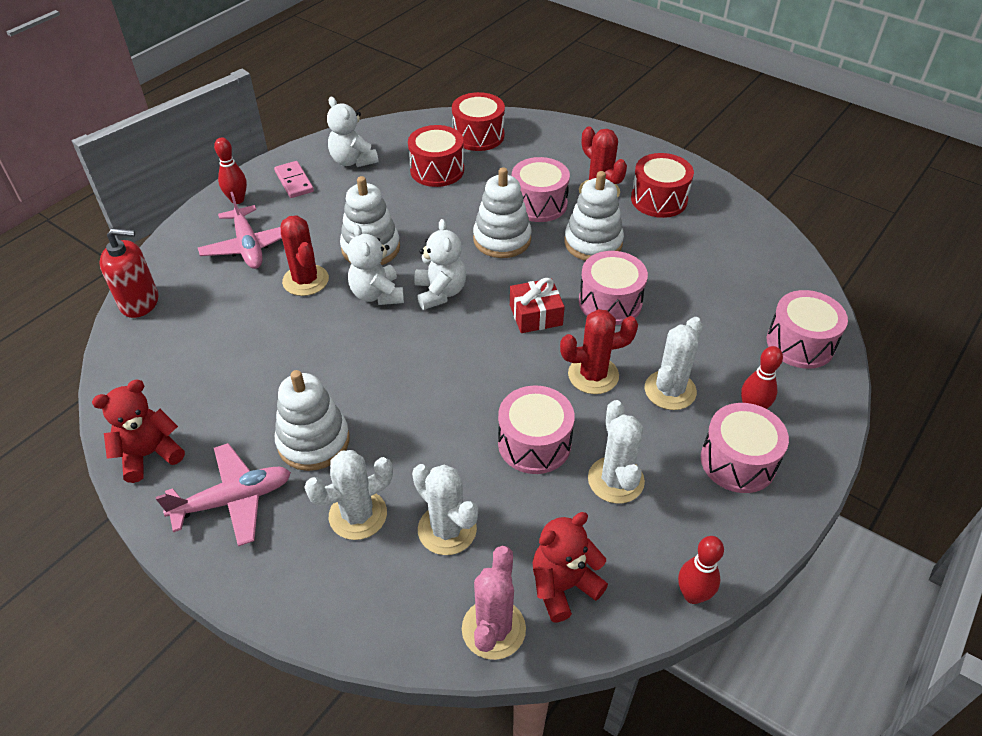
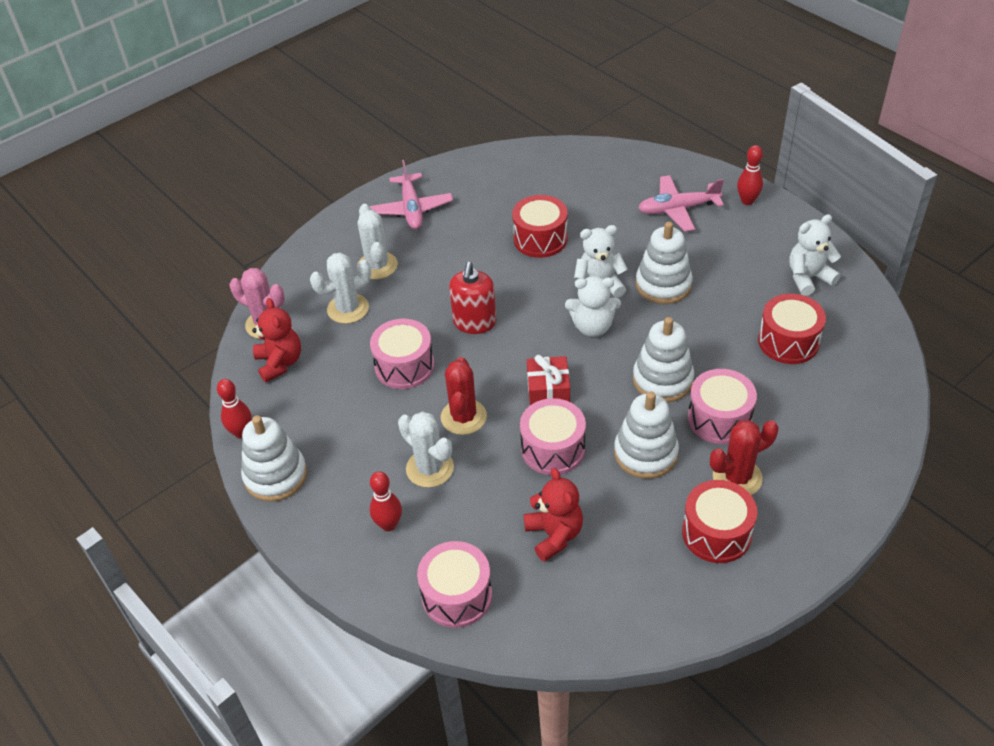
camera: 105 degrees right, 0 degrees up
(140, 302) = (617, 155): red soap dispenser -> red soap dispenser (474, 322)
(149, 454) = (463, 170): red teddy bear -> red teddy bear (554, 535)
(294, 181) = (774, 236): pink domino -> none
(305, 280) = (626, 243): red cactus -> none
(313, 441) = (448, 246): white stacking toy -> white stacking toy (275, 476)
(478, 136) = (857, 384): red drum -> red drum (540, 239)
(615, 480) = (352, 409): white cactus -> none
(738, 461) = (339, 496): pink drum -> none

